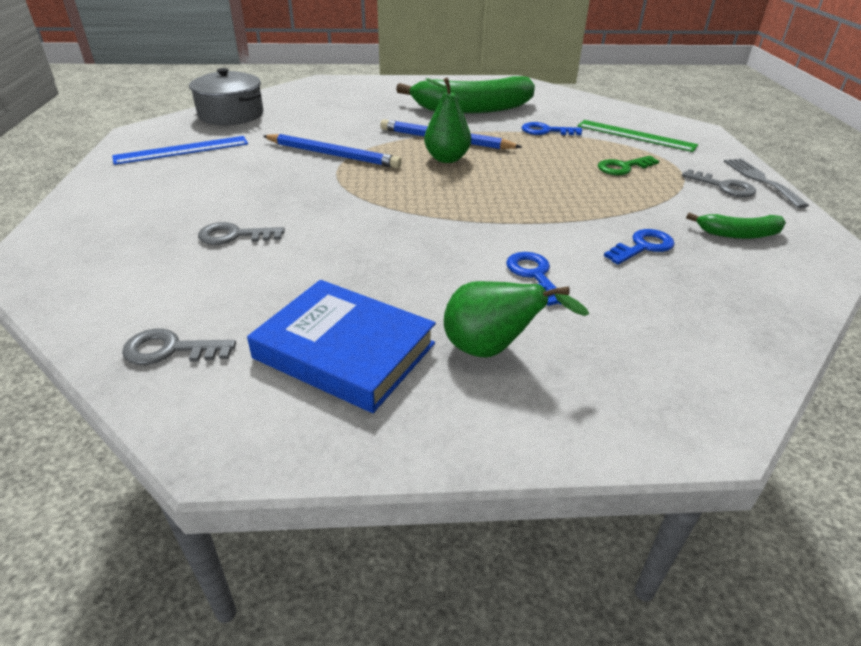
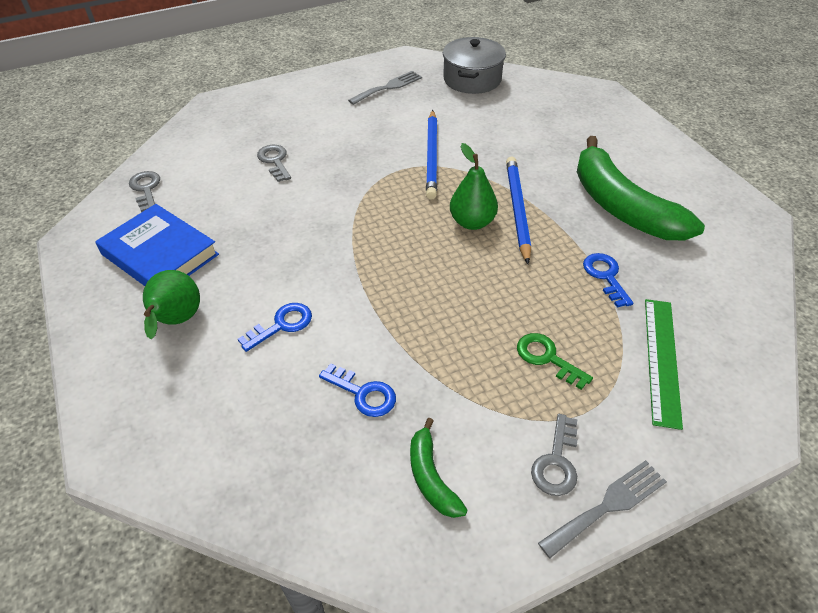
camera: 70 degrees right, 10 degrees up
(182, 150) = (388, 87): blue ruler -> grey fork
(345, 350) = (160, 254): blue book -> blue book turned 60 degrees counterclockwise

